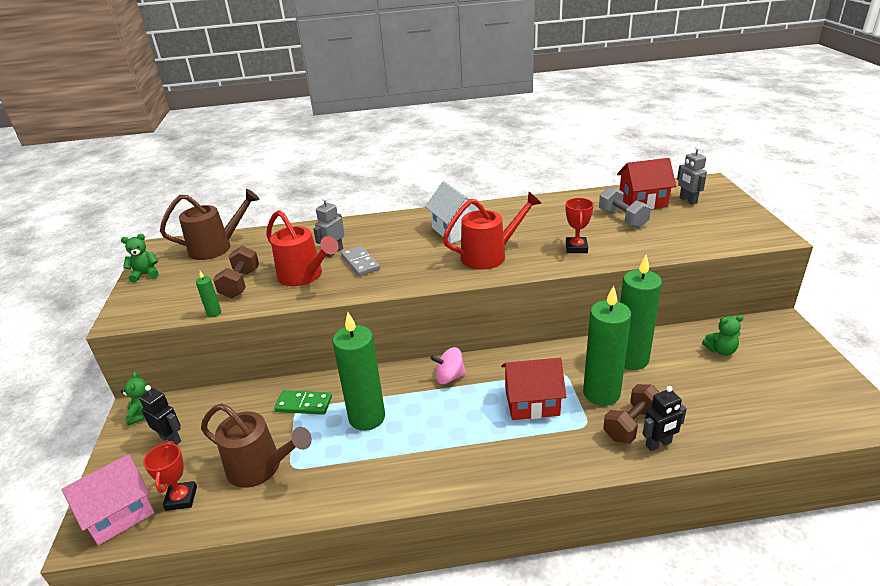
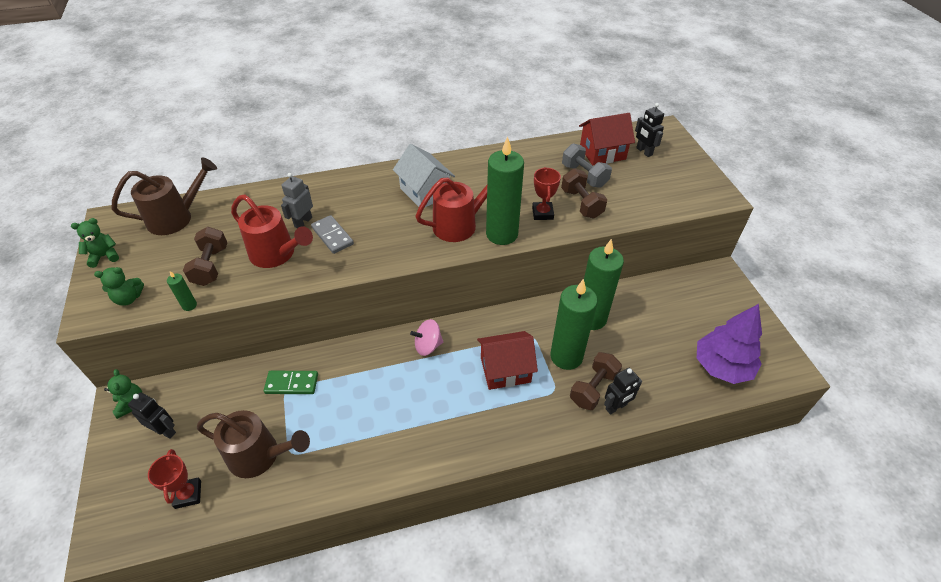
camera: 10 degrees left, 15 degrees up
(120, 513) = (130, 515): pink house -> none
(367, 417) = (354, 395): green candle -> green candle (502, 234)
(618, 241) = (581, 203): none -> brown dumbbell
(688, 200) = (644, 151): grey robot -> black robot
(721, 350) = (668, 305): green teddy bear -> green teddy bear (129, 298)
(787, 411) = (721, 366): none -> purple tree

